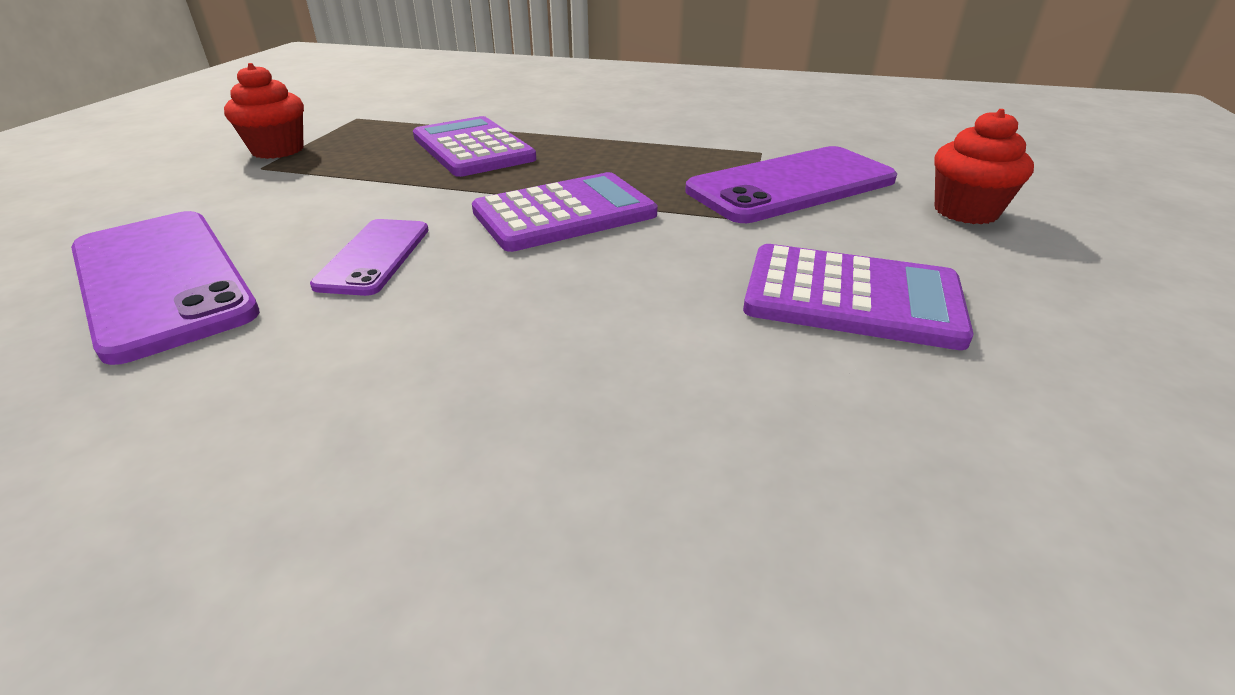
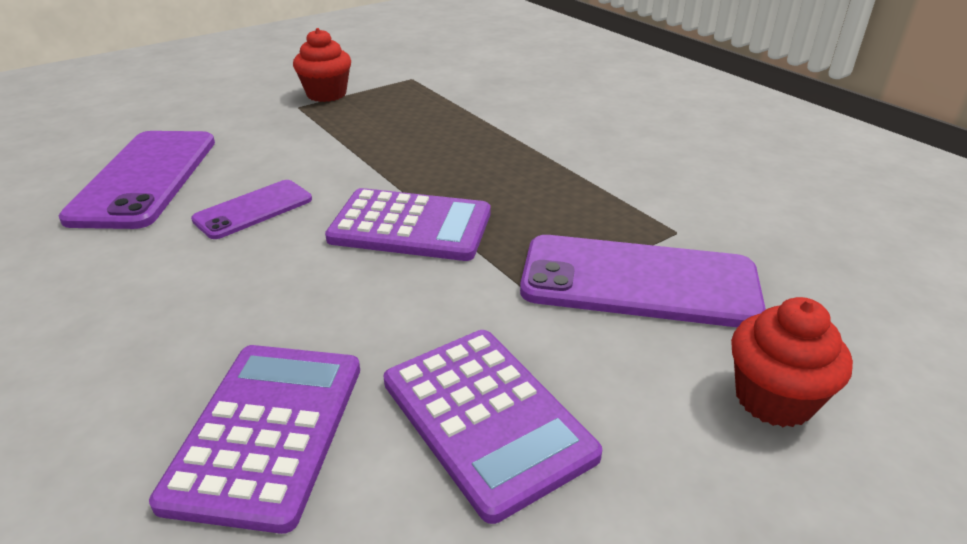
camera: 40 degrees right, 0 degrees up
(472, 148) = (443, 136): purple calculator -> purple calculator (267, 431)

